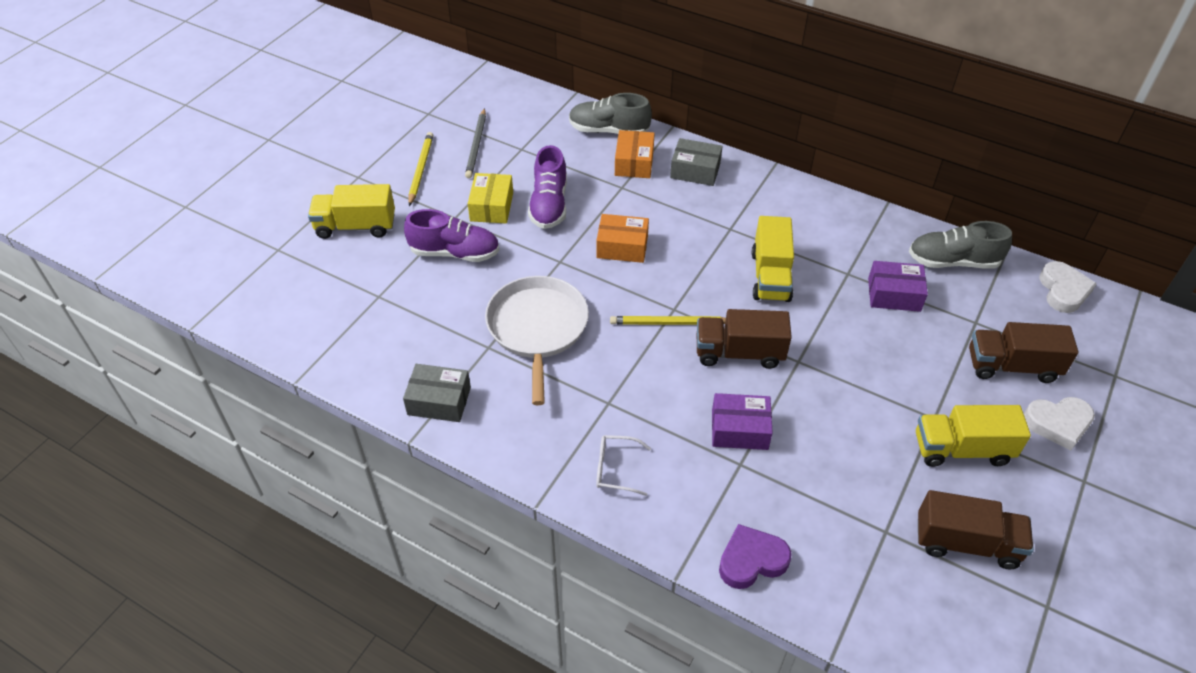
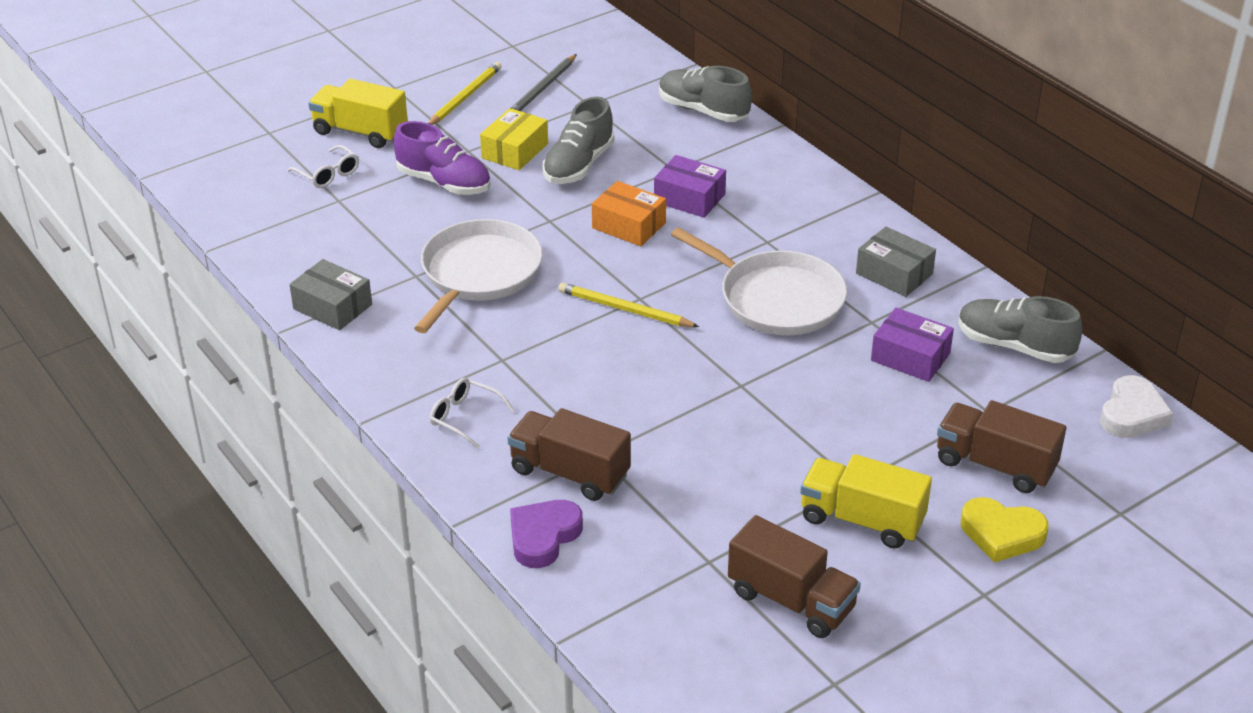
camera: 25 degrees right, 10 degrees down
(354, 274) = (328, 174): none -> white glasses
(549, 205) = (578, 165): purple shoe -> grey shoe
(634, 163) = (707, 149): orange box -> none
(695, 171) = (773, 175): grey box -> grey box (894, 274)
(739, 353) = (680, 358): brown truck -> brown truck (570, 473)
(739, 429) = (623, 425): purple box -> purple box (689, 198)
(751, 560) = (543, 536): purple heart -> purple heart turned 60 degrees counterclockwise
(770, 276) = (776, 299): yellow truck -> white pan
(1058, 424) = (1001, 534): white heart -> yellow heart

